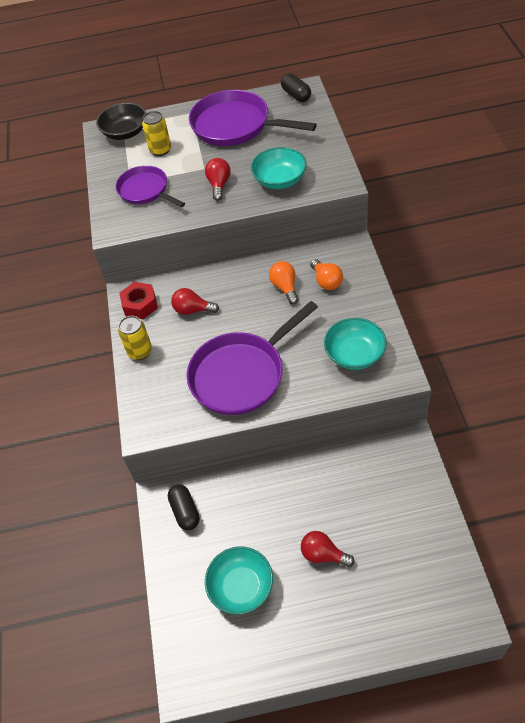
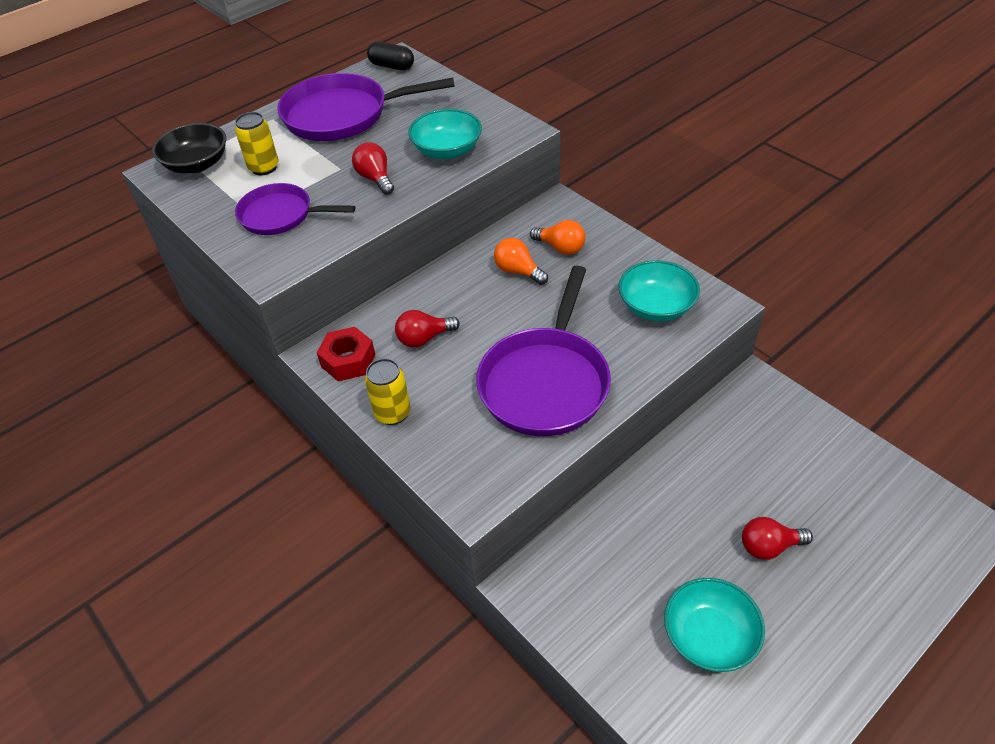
camera: 35 degrees left, 5 degrees down
(185, 511) = (569, 587): black capsule -> none

